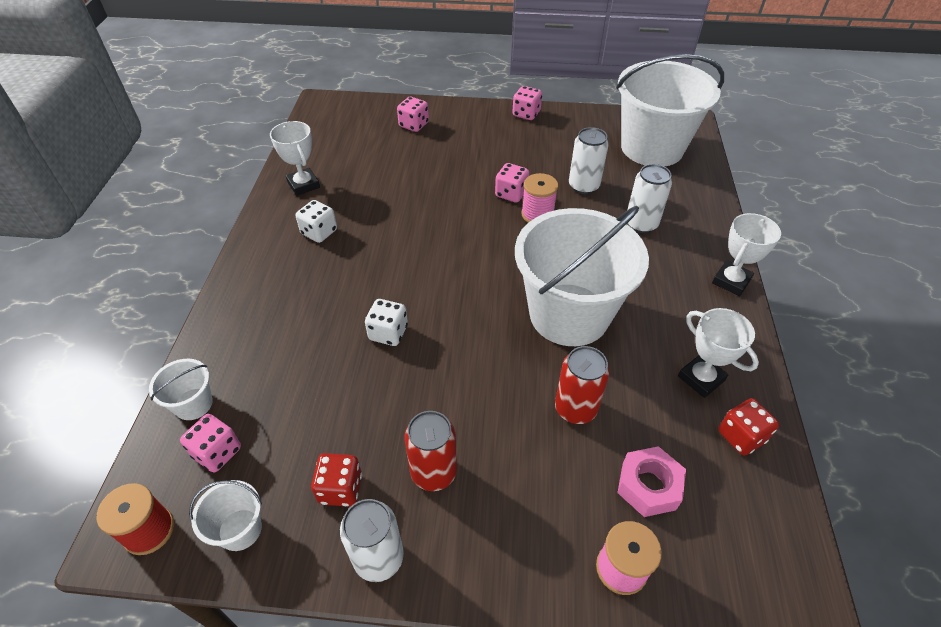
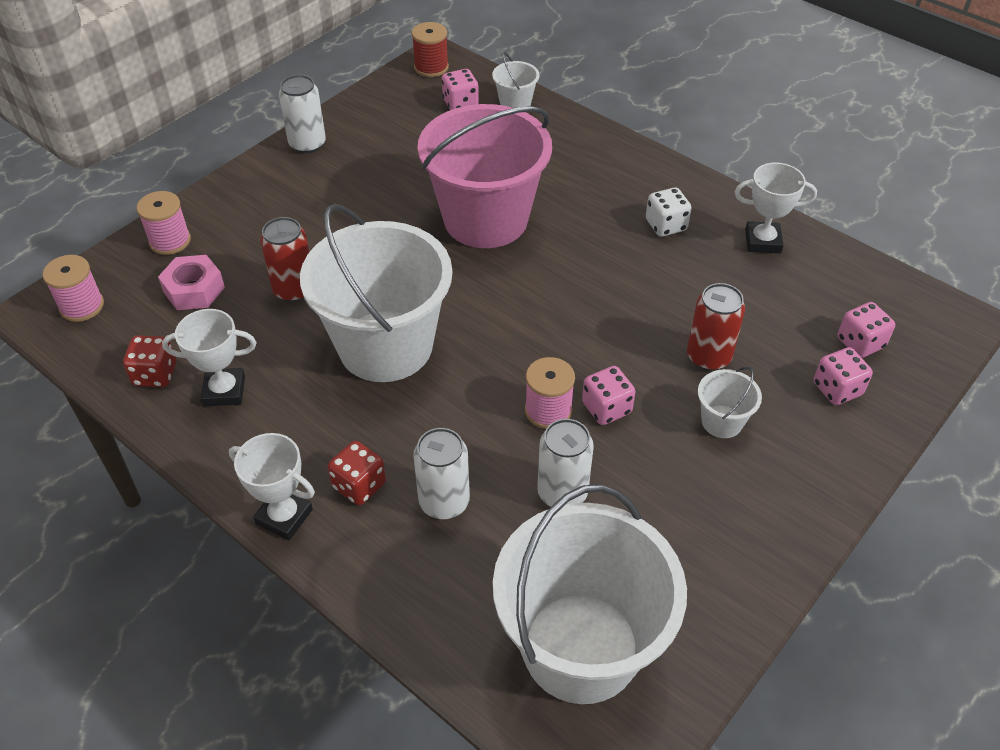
camera: 125 degrees right, 0 degrees up
(240, 529) = (391, 99): white bucket -> white bucket (722, 421)
(340, 488) = (372, 145): red dice -> red dice (359, 485)
(388, 333) = (485, 219): white dice -> pink bucket
(433, 472) = (334, 190): red can -> red can (708, 356)
(526, 114) = (787, 539): pink dice -> pink dice (860, 343)
(731, 281) = (284, 517): white trophy -> white trophy turned 45 degrees counterclockwise
(760, 570) = (82, 306): none -> pink spool

